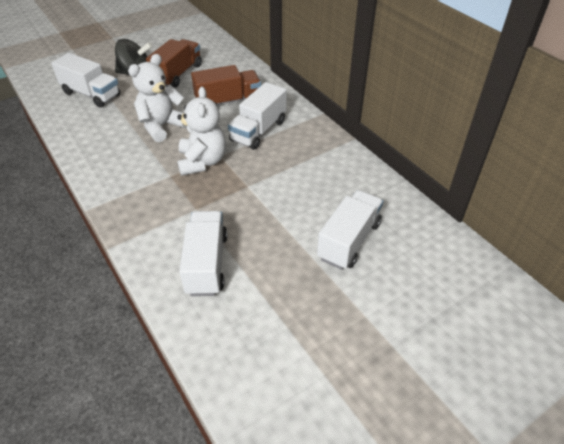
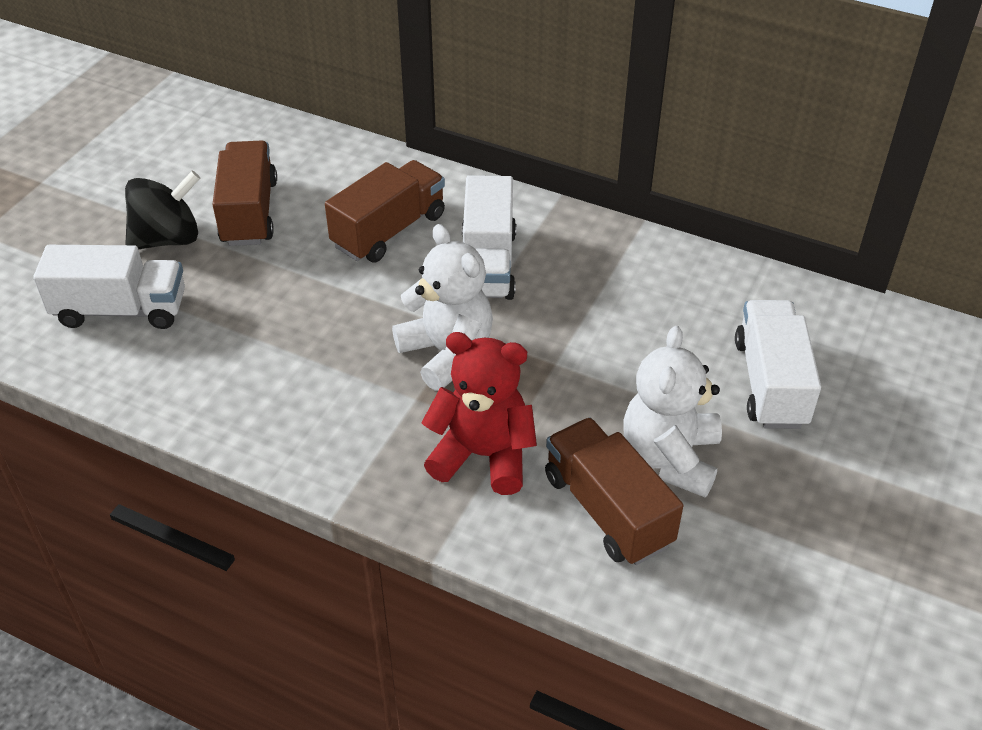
camera: 30 degrees left, 0 degrees up
(162, 126) = (317, 319): white teddy bear -> white teddy bear (670, 457)
(174, 212) = (483, 455): none -> red teddy bear
(206, 264) = (607, 510): white truck -> brown truck

